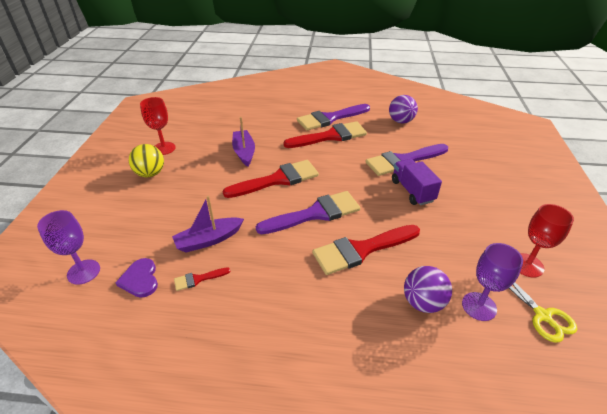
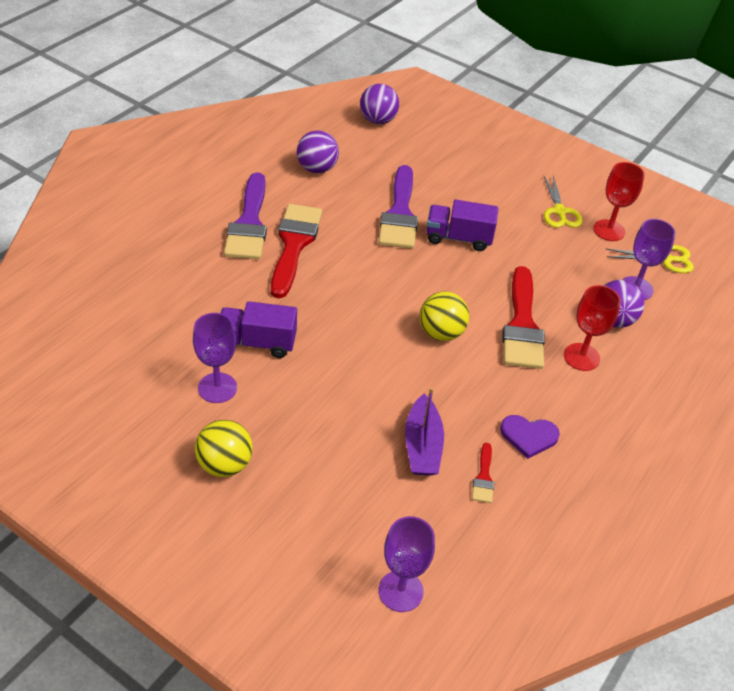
camera: 65 degrees left, 5 degrees up
(140, 279) = (451, 533): purple heart -> purple heart (528, 436)
(164, 148) = (164, 429): red goblet -> red goblet (581, 357)
(202, 152) = (217, 388): none -> purple goblet
(244, 152) = (257, 343): purple boat -> purple truck
(277, 180) = (350, 336): red brush -> none
(315, 214) = (441, 333): purple brush -> yellow ball
(474, 124) = (378, 120): none -> purple ball
(507, 229) = (559, 212): none -> yellow scissors

